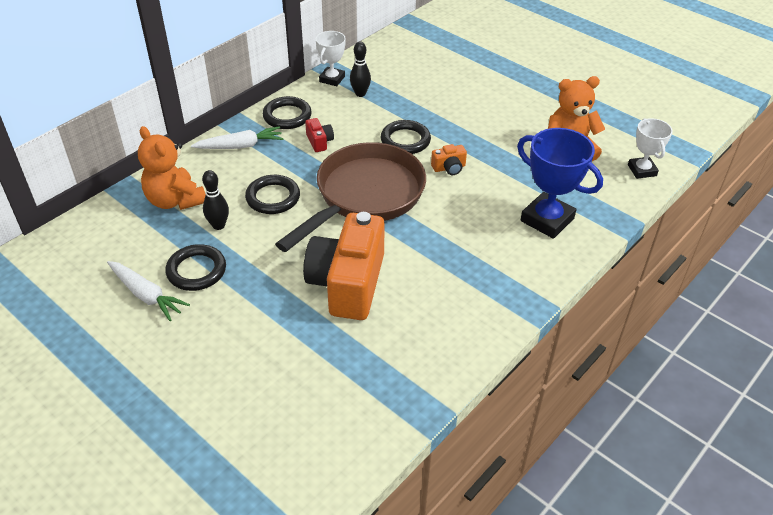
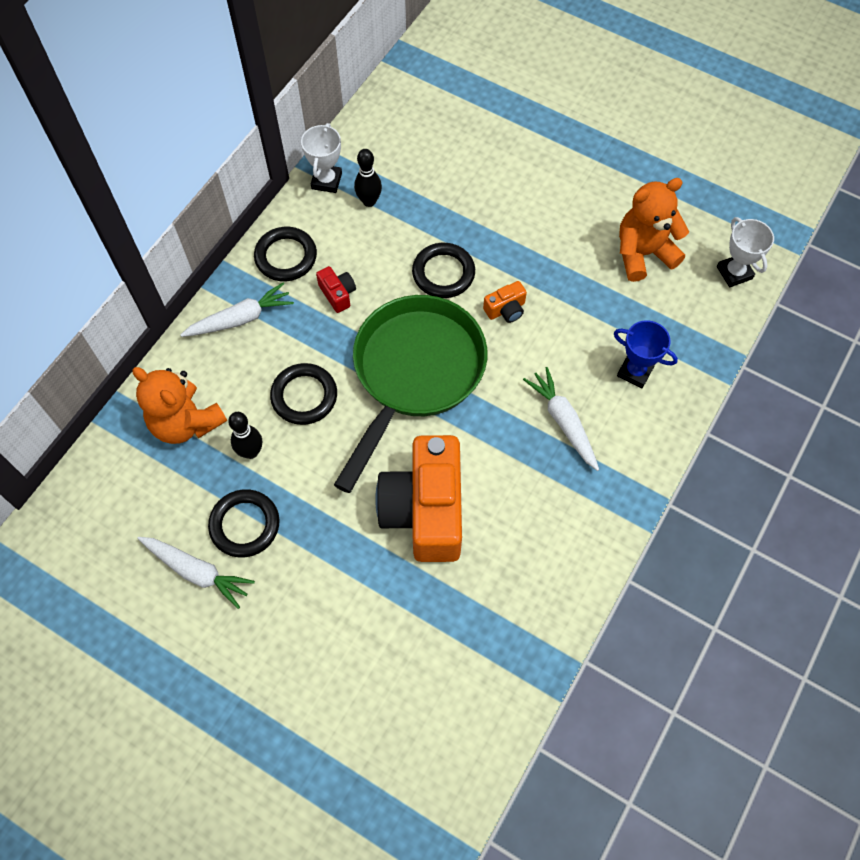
camera: 10 degrees left, 20 degrees up
(365, 196) = (414, 374): brown pan -> green pan
(479, 243) = (563, 421): none -> white carrot
(547, 220) = (635, 371): blue trophy -> blue trophy, size x0.60

